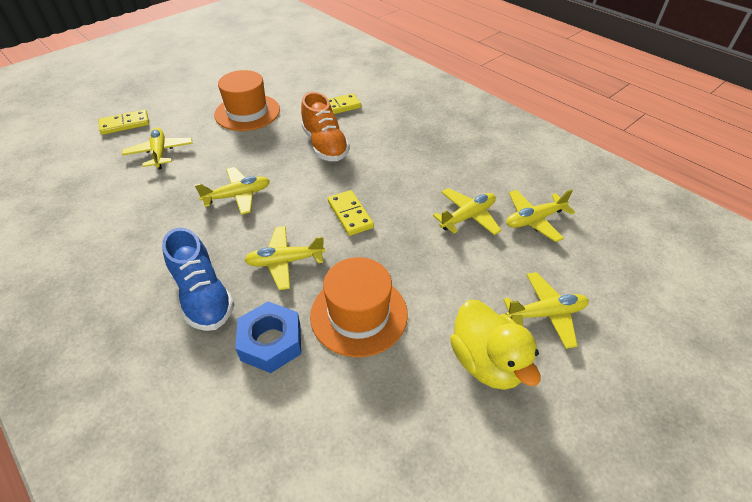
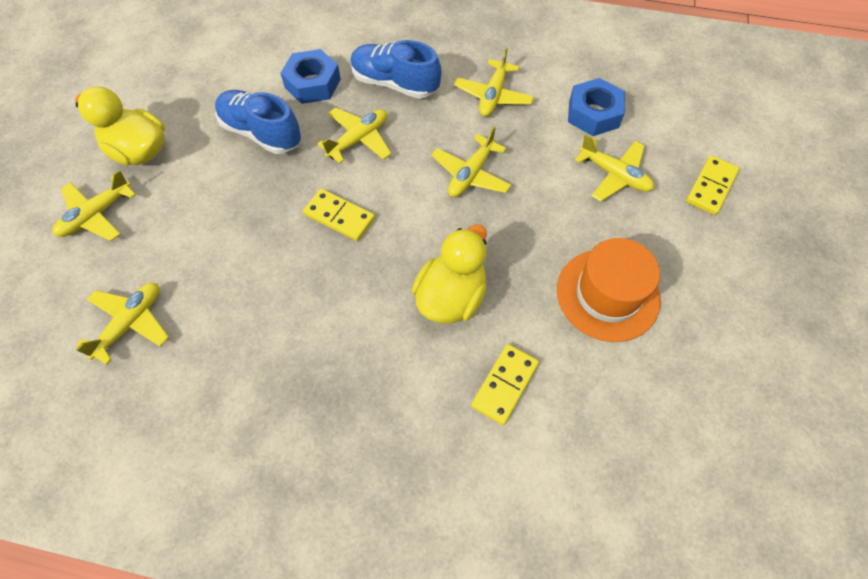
camera: 145 degrees right, 15 degrees up
(110, 190) = (593, 114): none -> blue nut
(325, 145) = (451, 297): orange shoe -> yellow duck
(359, 314) = (261, 133): orange hat -> blue shoe
(467, 217) = (210, 284): yellow plane -> yellow plane (493, 96)

